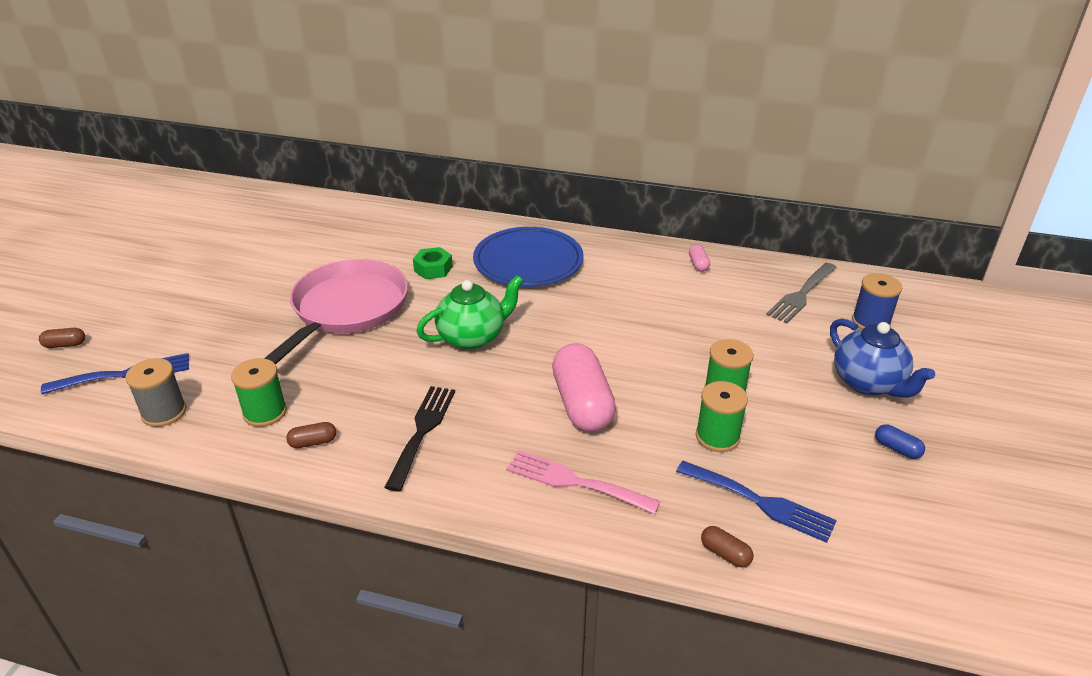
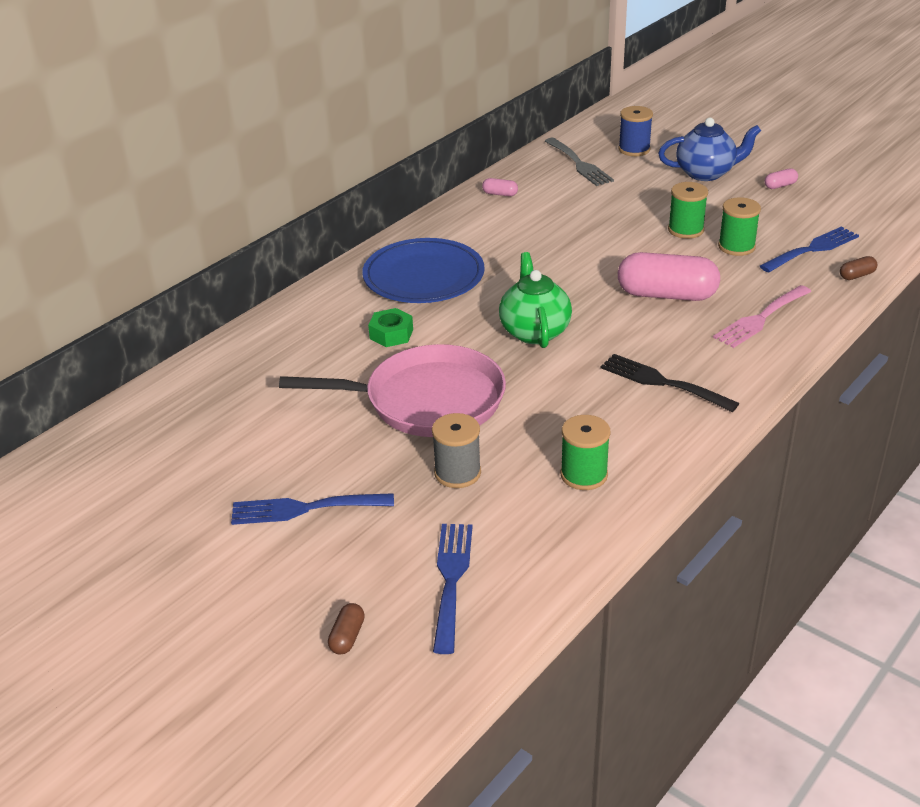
camera: 65 degrees left, 0 degrees up
(164, 412) = (545, 548): grey spool -> grey spool (457, 473)
(201, 291) = (304, 509): none -> blue fork
(313, 442) = (647, 448): brown capsule -> none
(347, 308) = (427, 400): pink pan -> pink pan turned 135 degrees clockwise
(897, 449) = (780, 186): blue capsule -> pink capsule

